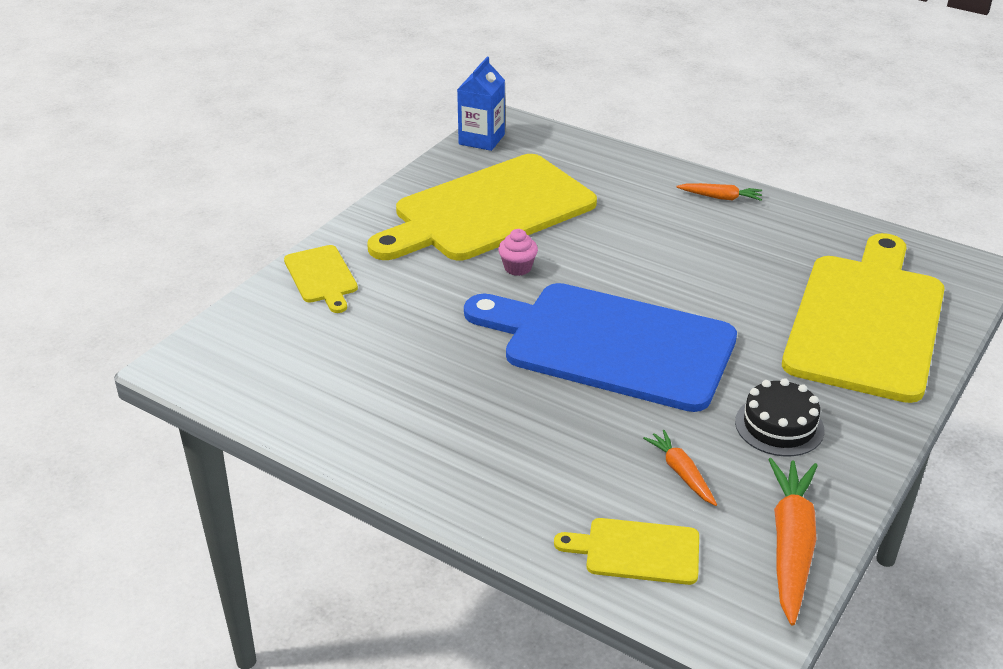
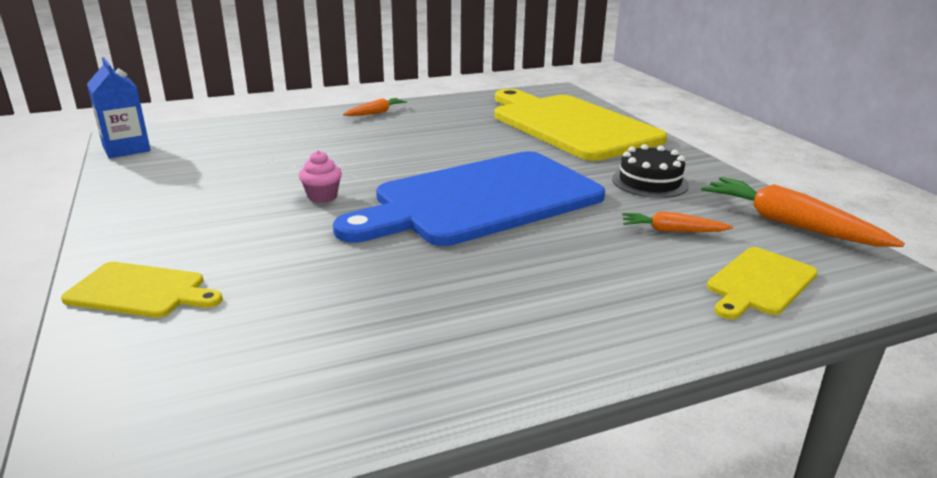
camera: 55 degrees left, 10 degrees down
(488, 211) = (223, 180): yellow cutting board -> none

